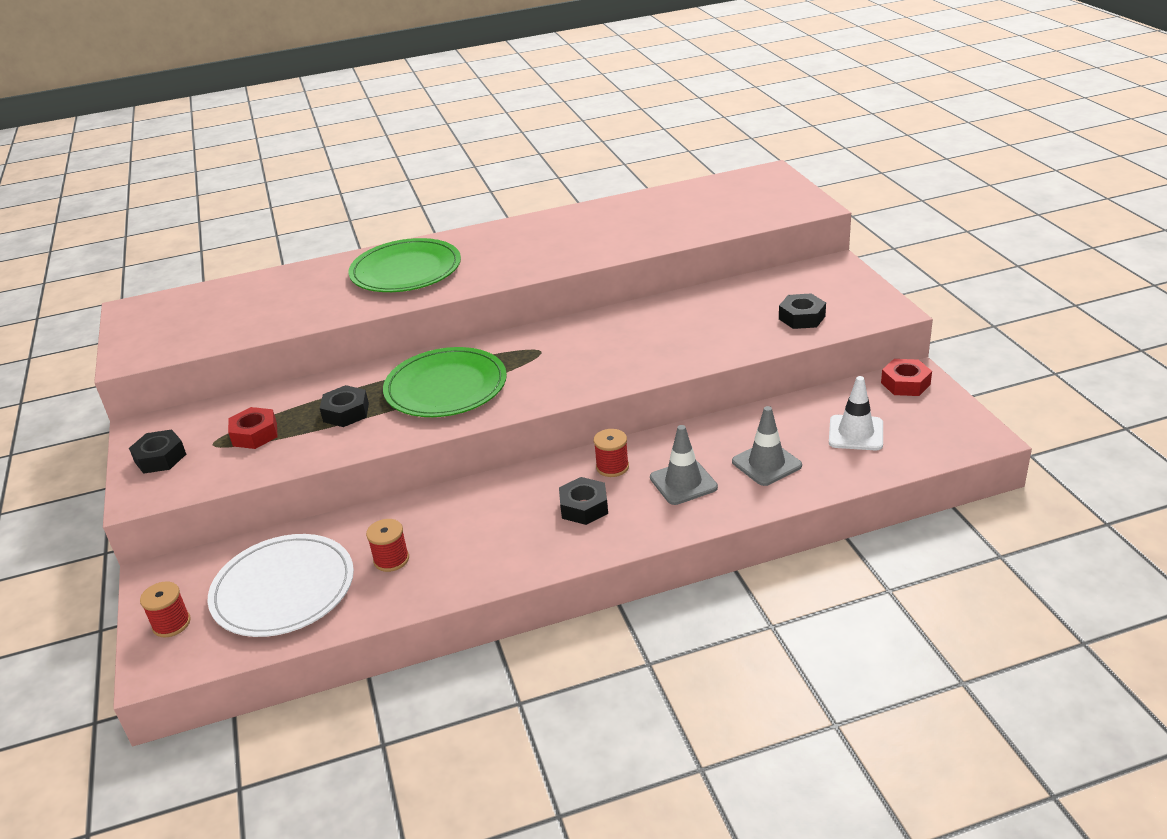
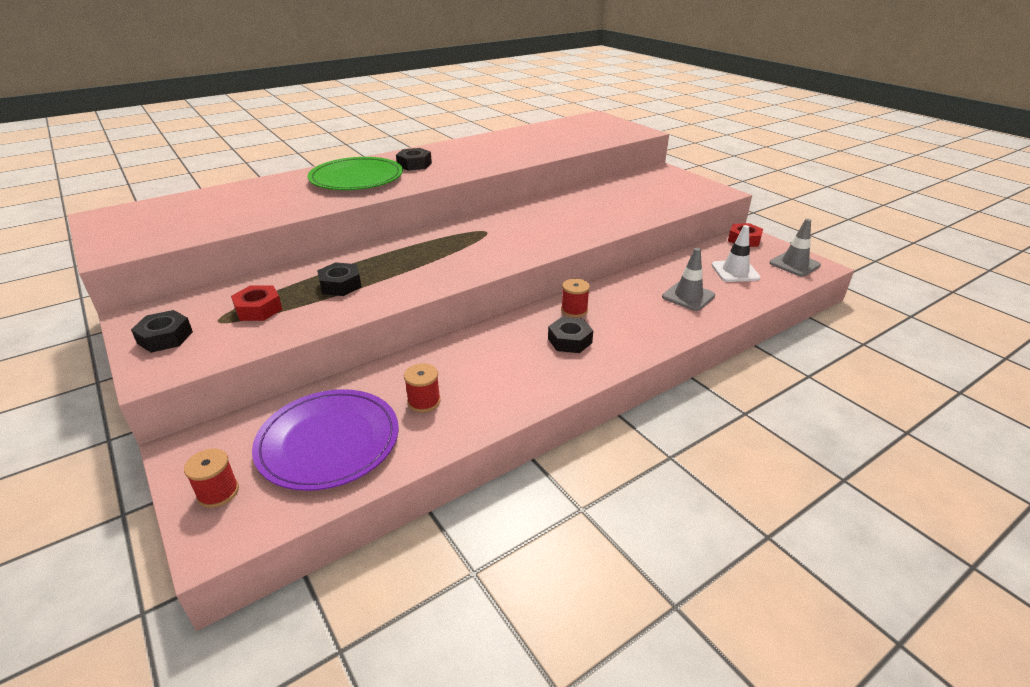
camera: 20 degrees left, 0 degrees up
(283, 589) = (328, 442): white plate -> purple plate
(446, 387) = (421, 260): green plate -> none
(683, 482) = (636, 315): grey traffic cone -> grey traffic cone (794, 264)
(802, 317) = (666, 199): black nut -> black nut (414, 164)

